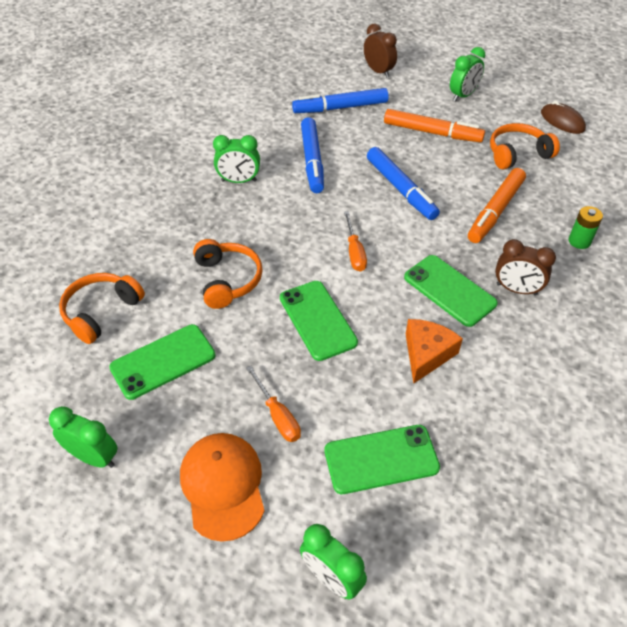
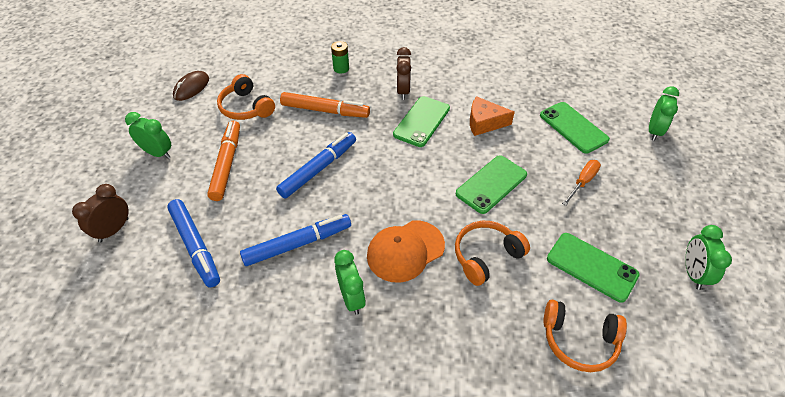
camera: 110 degrees left, 0 degrees up
(223, 486) = (649, 193): orange cap -> orange cap (405, 251)
(354, 252) = (409, 181): orange screwdriver -> none

